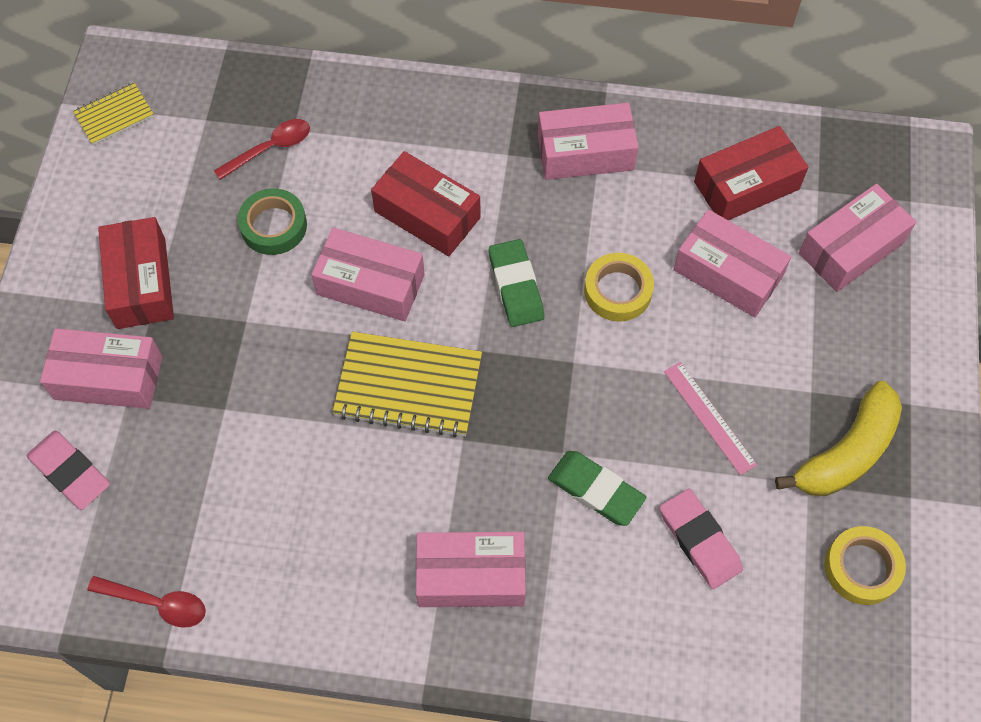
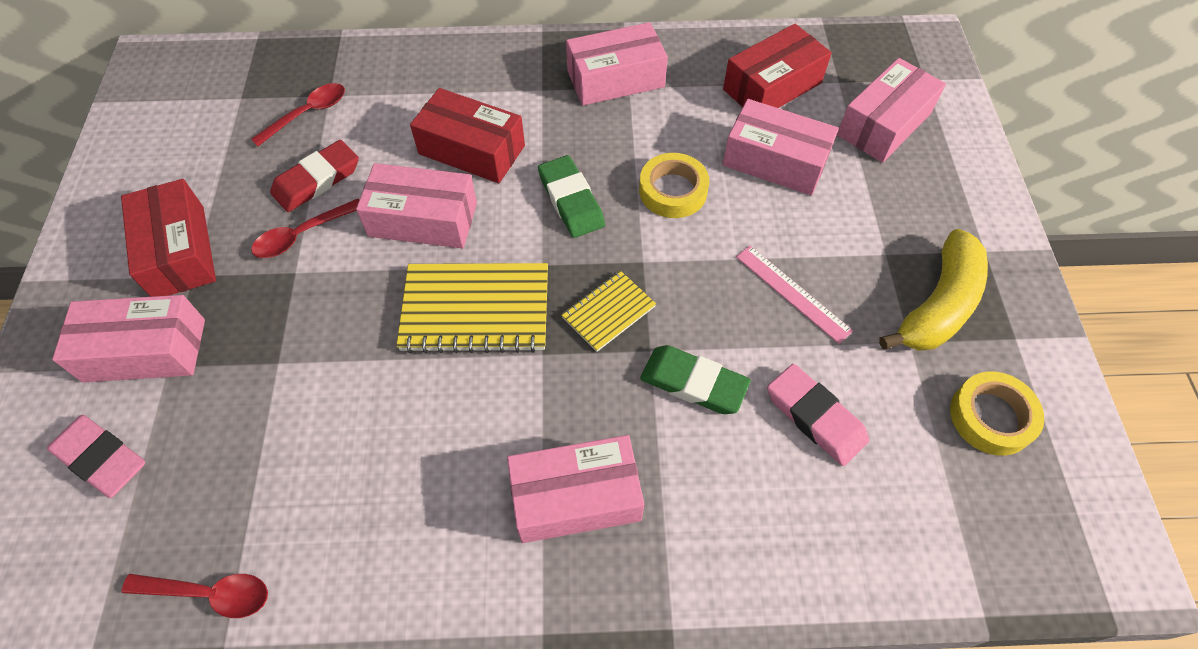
camera: 10 degrees left, 5 degrees down
(114, 115) = (147, 105): yellow notebook -> yellow notebook (608, 312)
(255, 283) = (302, 235): none -> red spoon
(273, 226) = (317, 180): green tape -> red eraser

